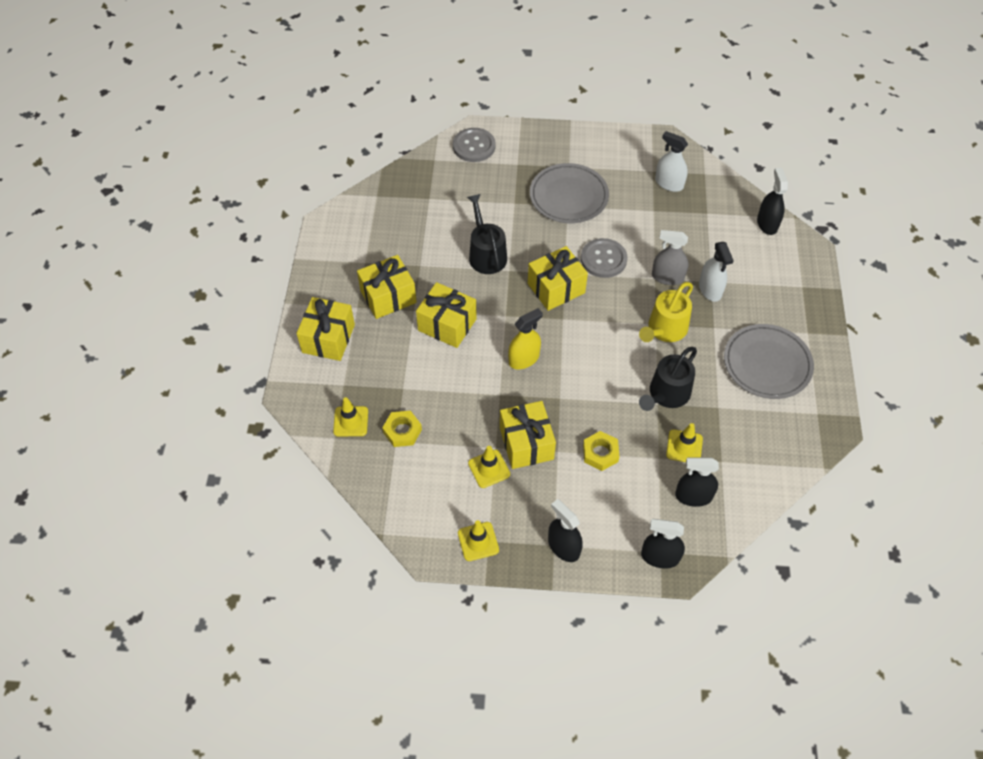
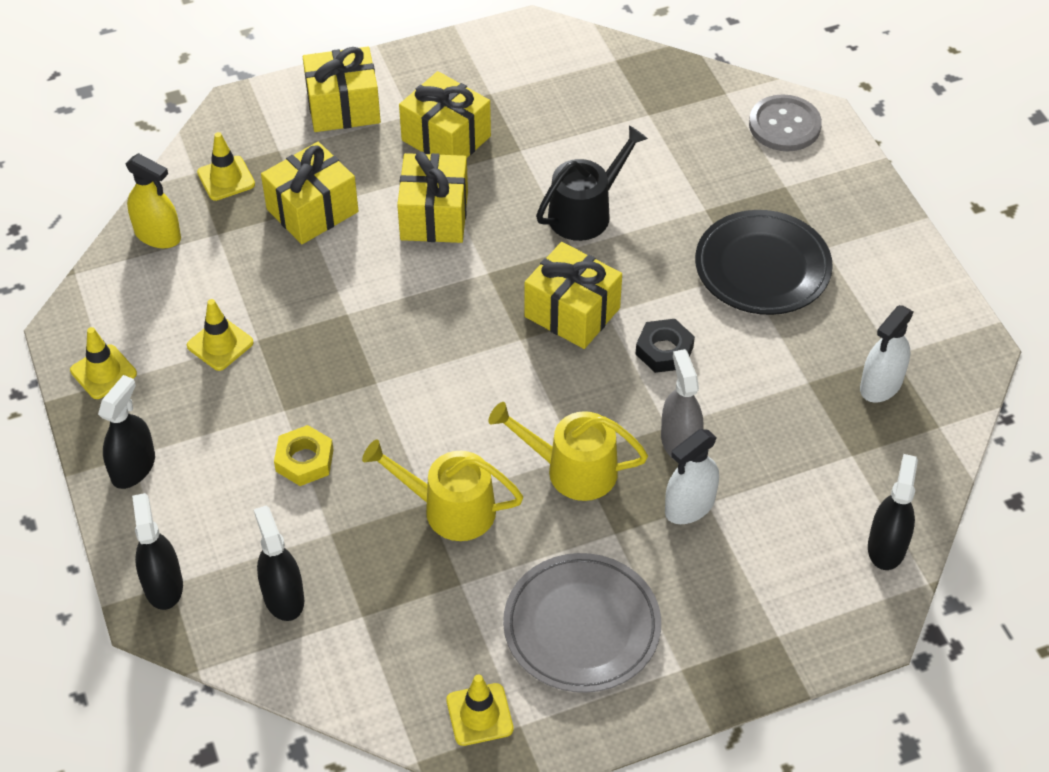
camera: 65 degrees right, 5 degrees down
(402, 431) = (236, 234): yellow nut -> none
(524, 359) = (422, 319): yellow spray bottle -> yellow spray bottle (158, 235)
(526, 443) = (280, 370): yellow gift -> yellow gift (312, 210)
(568, 196) = (762, 268): grey plate -> black plate
(603, 259) = (664, 350): grey button -> black nut
(667, 394) = (450, 509): black watering can -> yellow watering can
(669, 183) = (881, 384): white spray bottle -> white spray bottle turned 150 degrees counterclockwise
(684, 447) = (365, 560): yellow traffic cone -> yellow traffic cone (479, 714)
(767, 224) = (886, 546): black spray bottle -> black spray bottle turned 45 degrees counterclockwise

